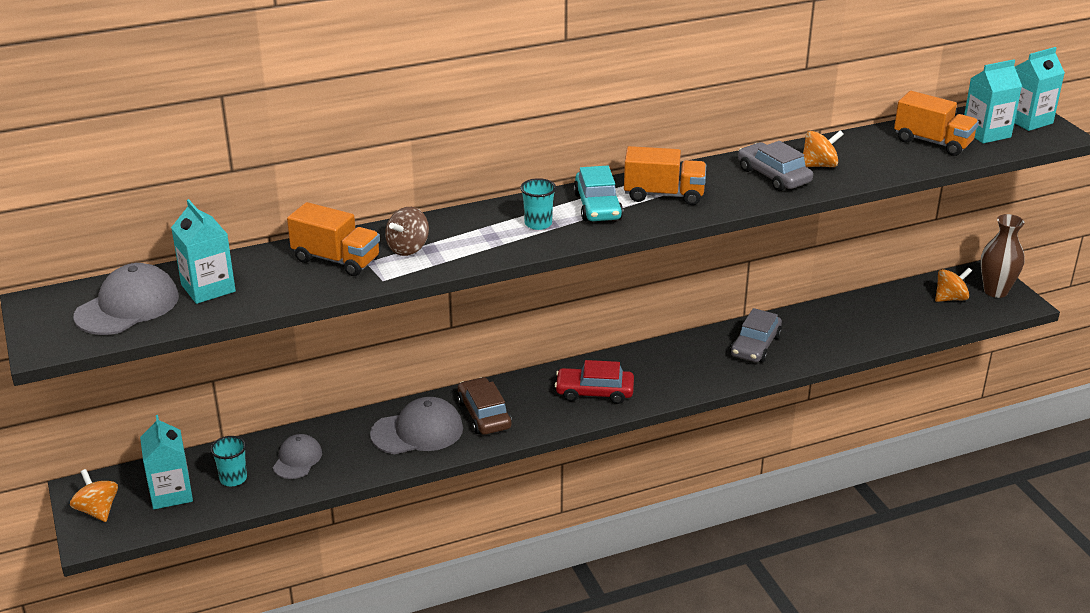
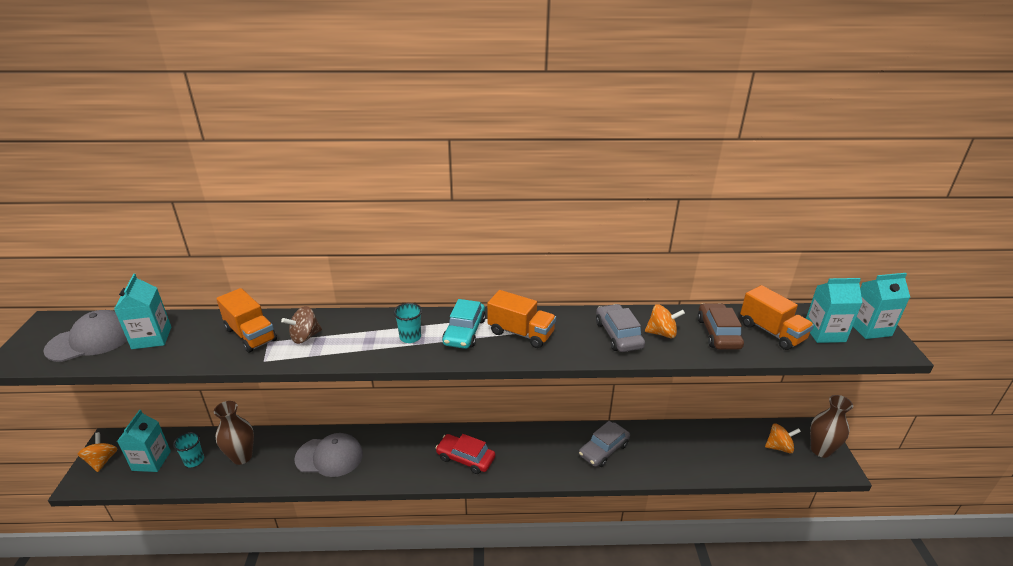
camera: 20 degrees right, 0 degrees up
(297, 459) = (242, 457): grey cap -> brown vase
(484, 414) = (380, 455): brown car -> brown car (718, 333)

